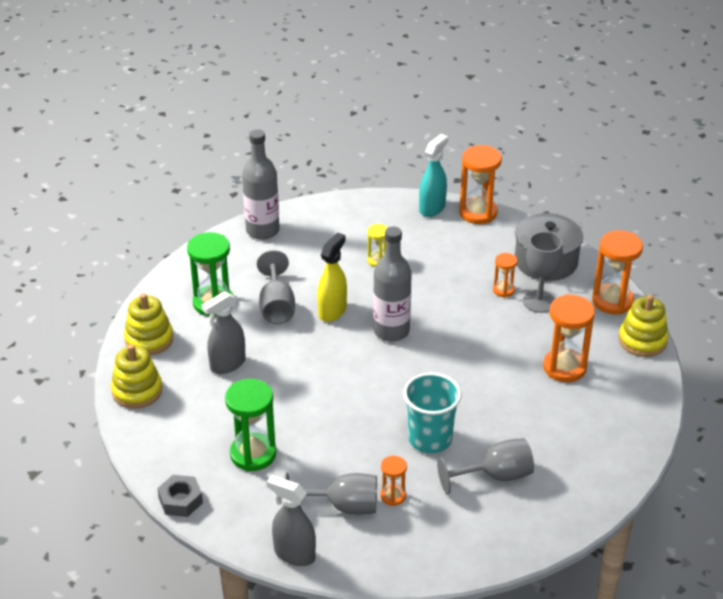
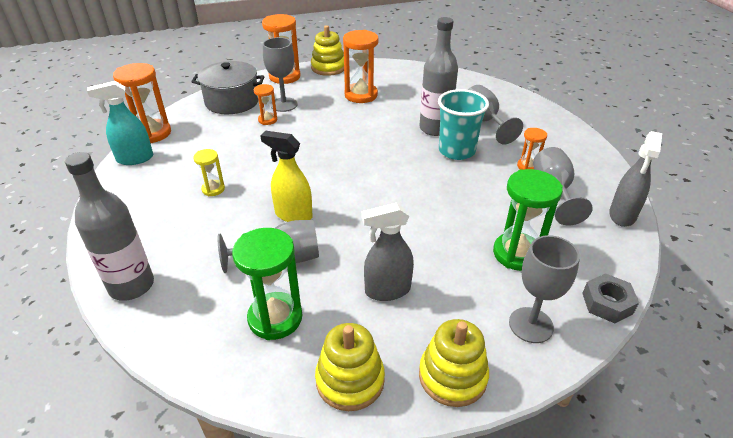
camera: 95 degrees left, 0 degrees up
(170, 444) = (531, 325): none -> grey goblet
(227, 364) = (387, 290): grey spray bottle -> grey spray bottle turned 120 degrees clockwise
(391, 331) = (323, 176): grey bottle -> grey bottle (435, 128)
(432, 208) = (135, 159): turquoise spray bottle -> turquoise spray bottle turned 45 degrees counterclockwise

